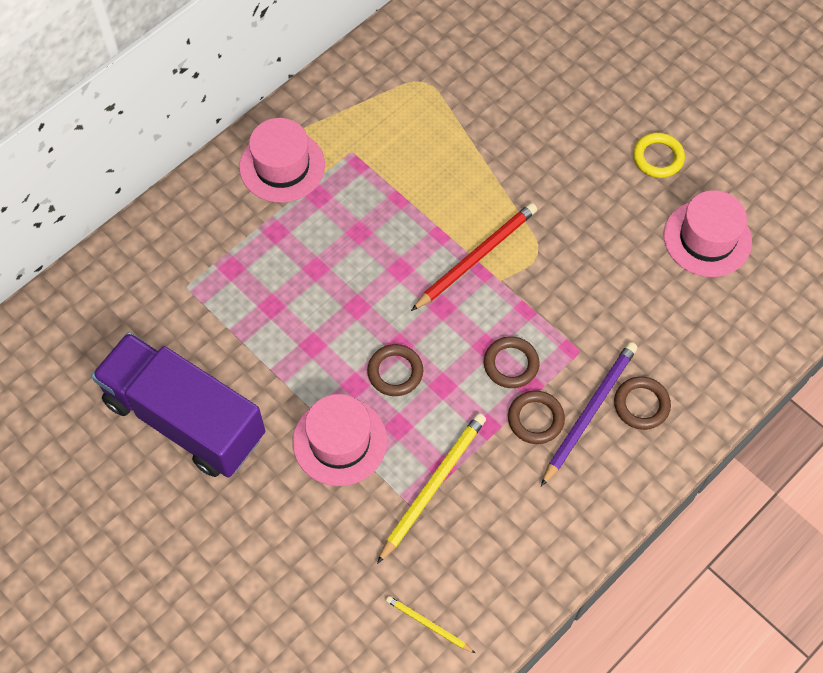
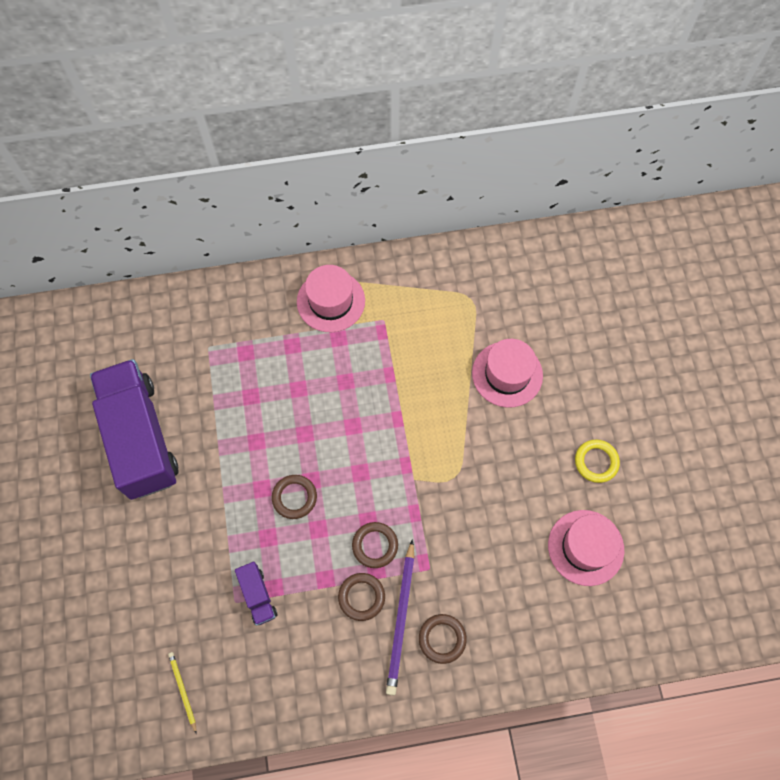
camera: 35 degrees right, 5 degrees up
(340, 441) = (223, 521): pink hat -> pink hat (507, 374)
(432, 486) = (258, 596): yellow pencil -> purple truck
(476, 257) = (409, 451): red pencil -> none
(589, 412) = (401, 618): purple pencil -> purple pencil turned 120 degrees clockwise

